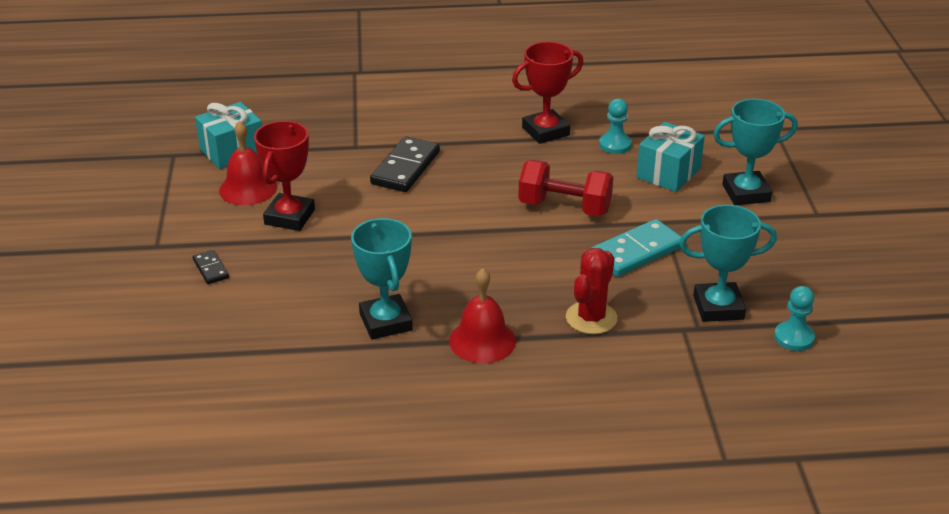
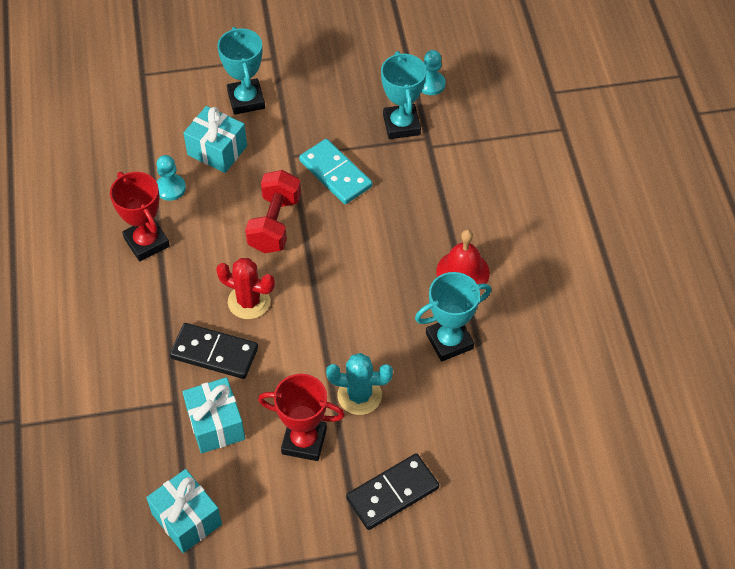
camera: 95 degrees left, 20 degrees up
(211, 269) = (392, 493): black domino -> black domino, size x1.96
(248, 188) = (257, 488): red bell -> none
(324, 167) = (216, 424): none -> turquoise gift
(332, 254) = (359, 395): none -> turquoise cactus
(591, 318) = (425, 202): red cactus -> red cactus (249, 301)

